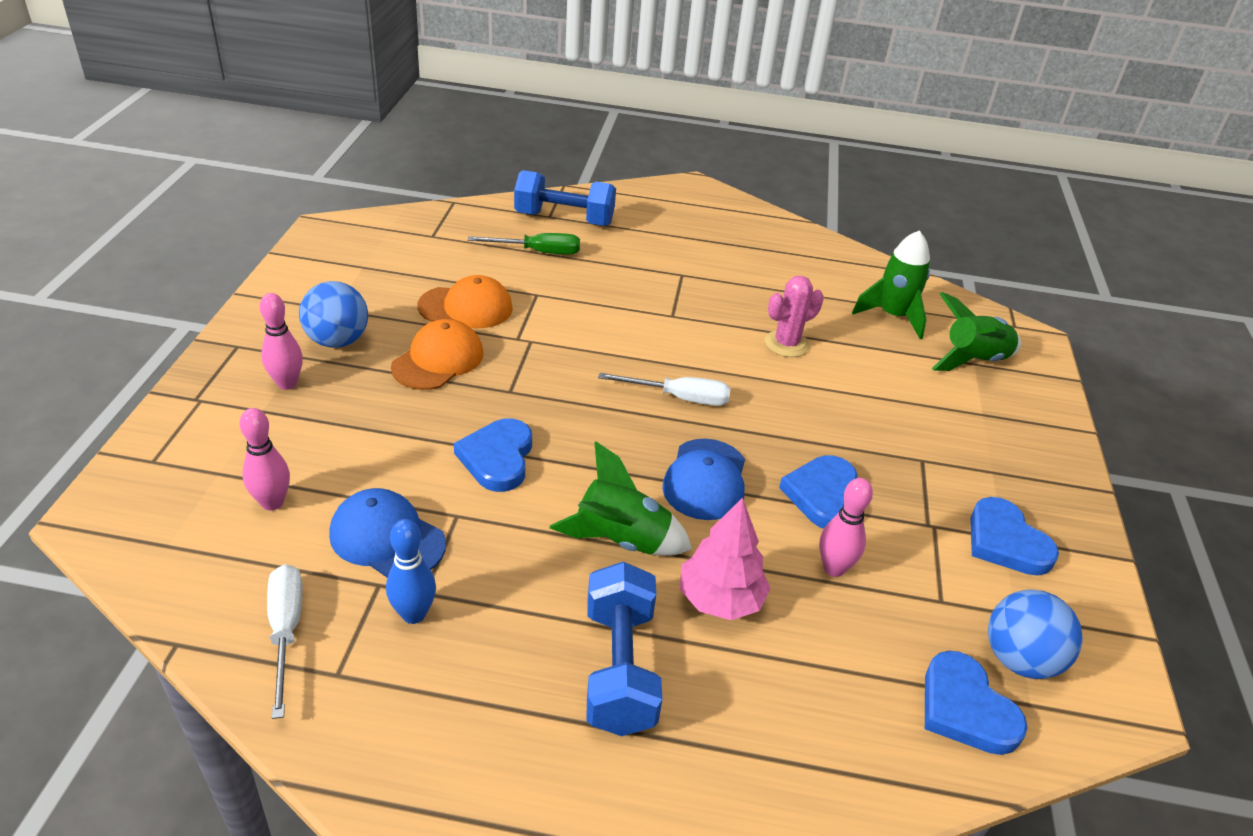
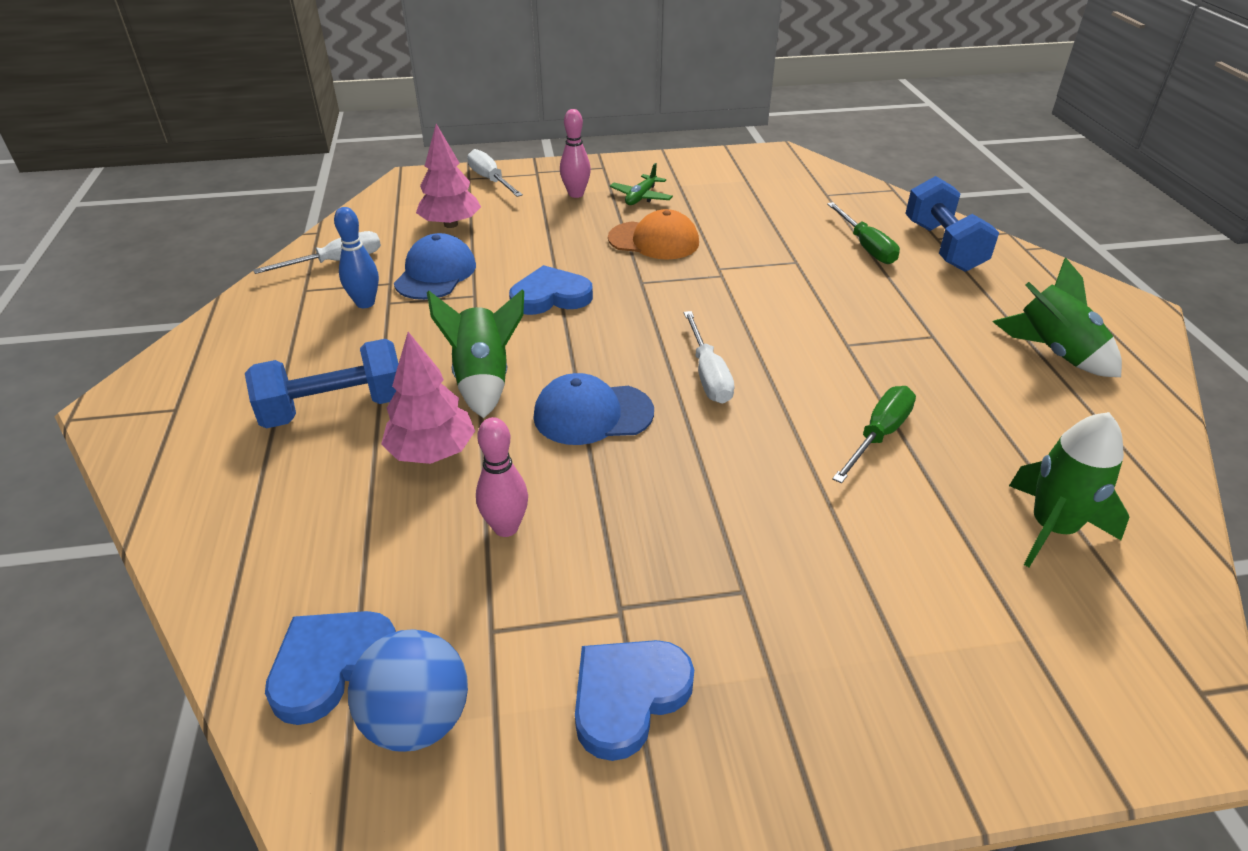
camera: 75 degrees right, 0 degrees up
(180, 442) = (490, 180): none -> white screwdriver
(272, 502) = (450, 224): pink bowling pin -> pink tree
(337, 341) = (641, 197): blue ball -> green plane
(466, 307) = (738, 234): orange cap -> none
(786, 344) = (878, 435): pink cactus -> green screwdriver
(823, 495) = (618, 504): blue heart -> none
(973, 360) = (1033, 635): green rocket -> green rocket (1054, 352)

